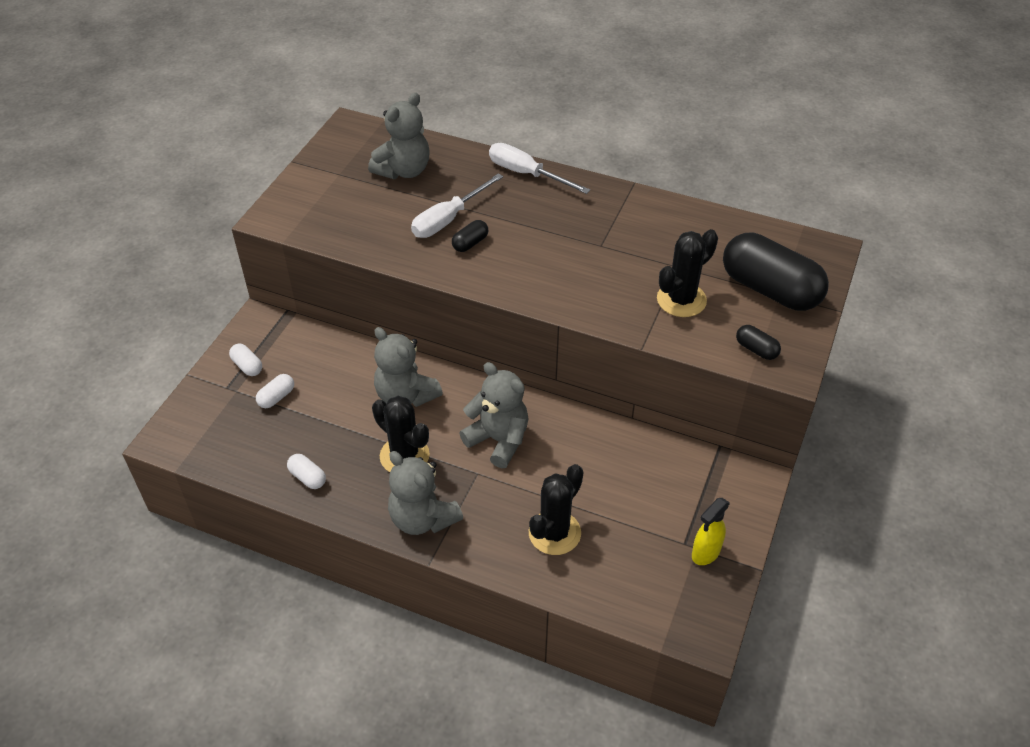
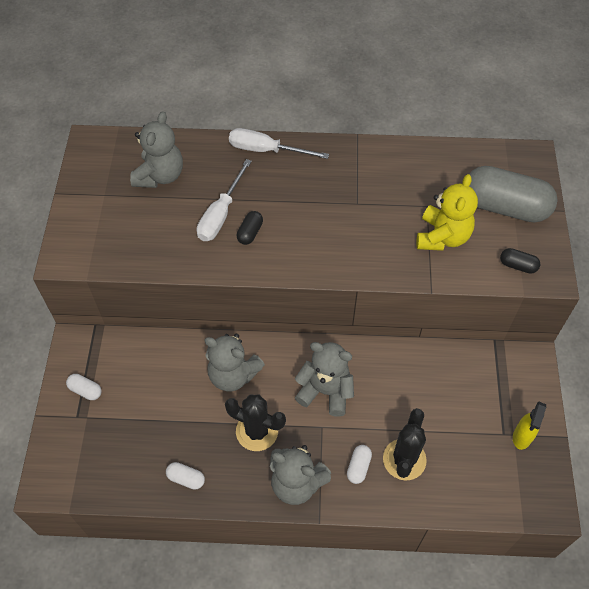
camera: 20 degrees left, 10 degrees up
(276, 397) = (125, 412): white capsule -> white capsule (358, 467)
(681, 300) = (442, 237): black cactus -> yellow teddy bear
(770, 290) = (505, 207): black capsule -> grey capsule

